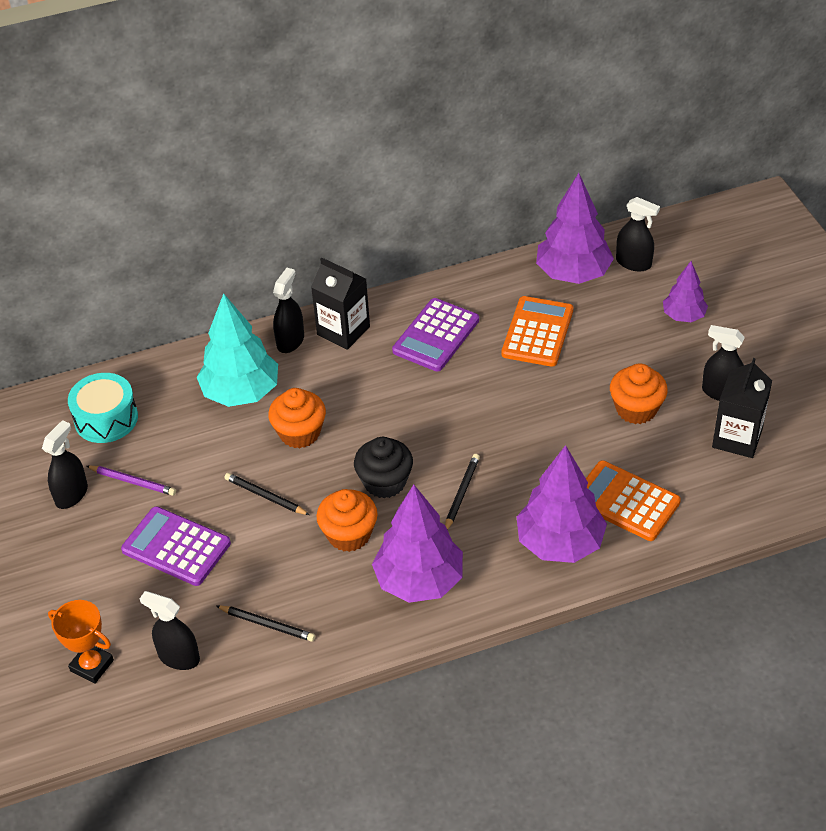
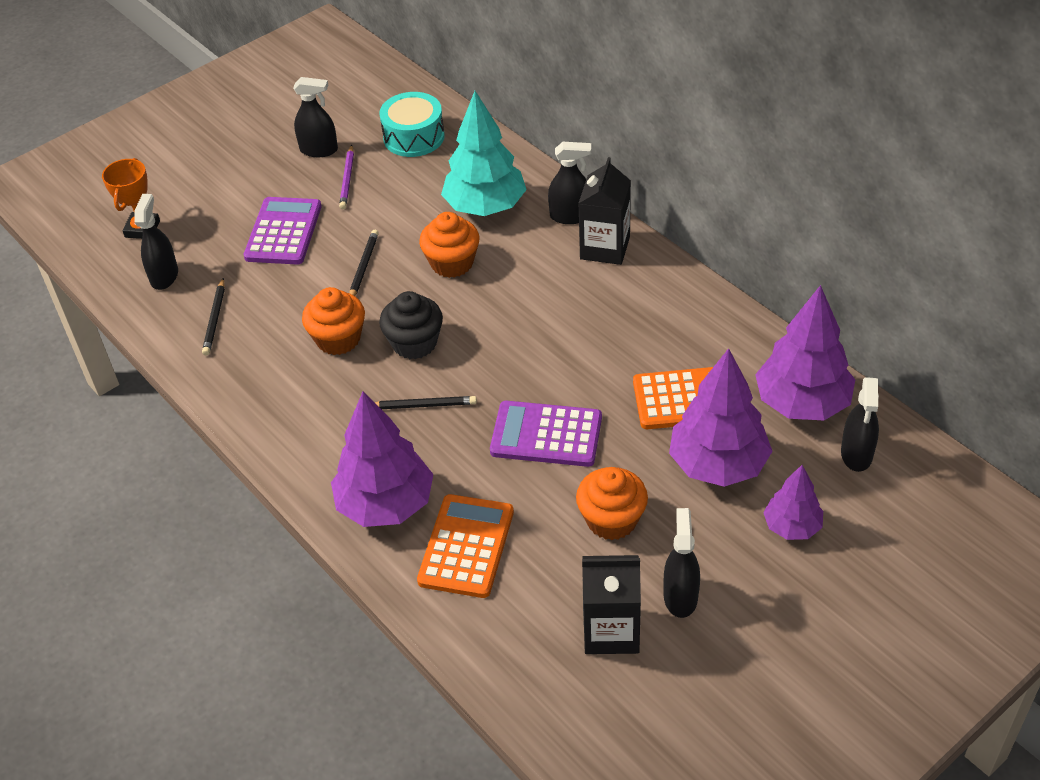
camera: 70 degrees right, 0 degrees up
(419, 581) = (298, 407): purple tree -> purple tree (718, 465)
(436, 335) = (636, 318): purple calculator -> purple calculator (546, 435)

